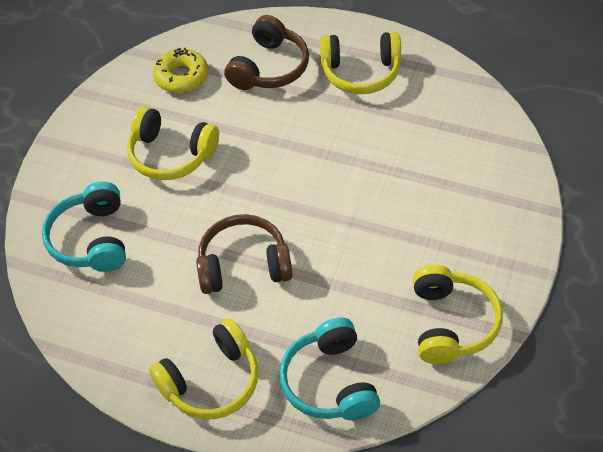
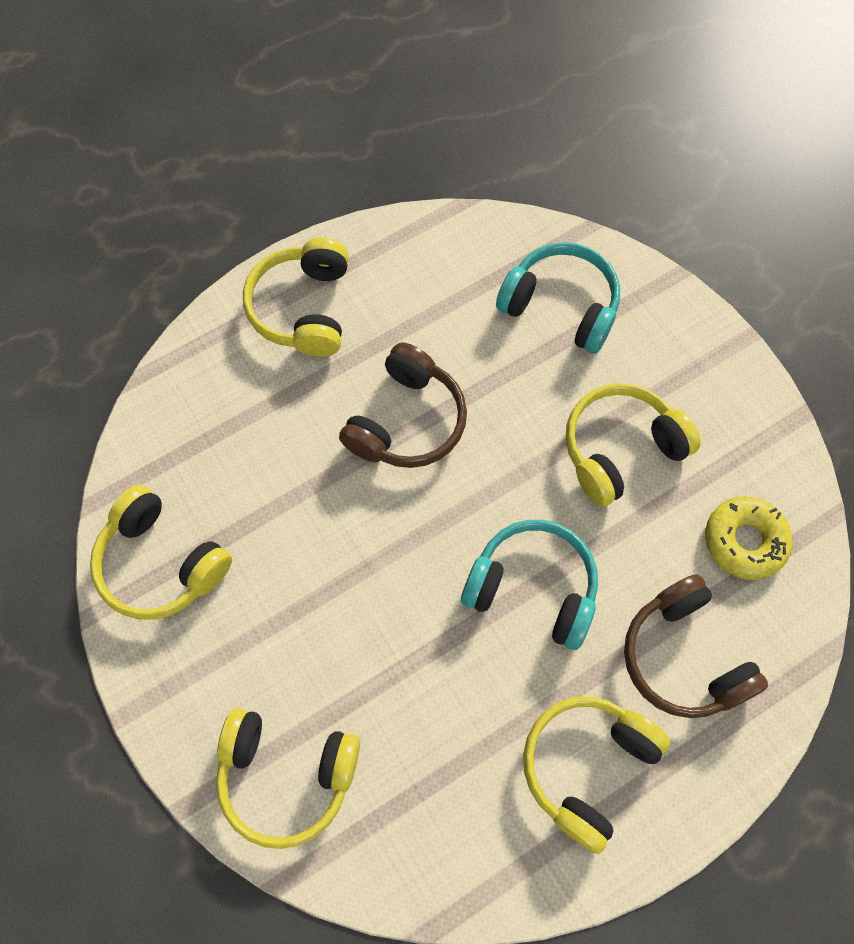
camera: 125 degrees right, 15 degrees up
(330, 382) = (209, 403): turquoise headphones -> turquoise headphones (533, 588)
(491, 180) = (287, 775): none -> yellow headphones

